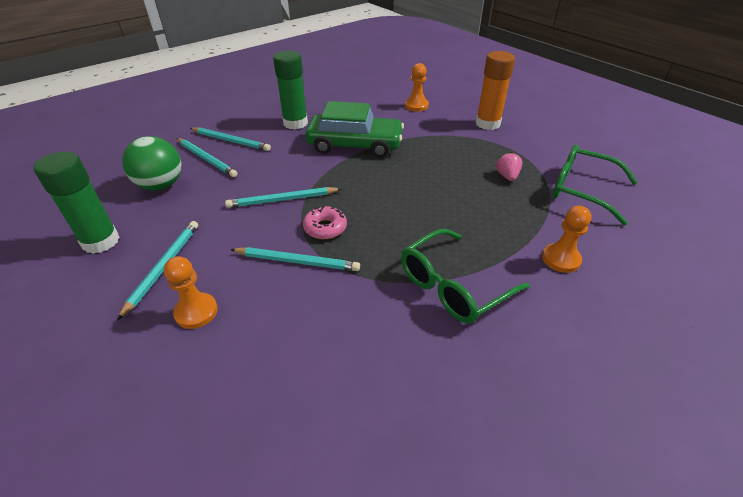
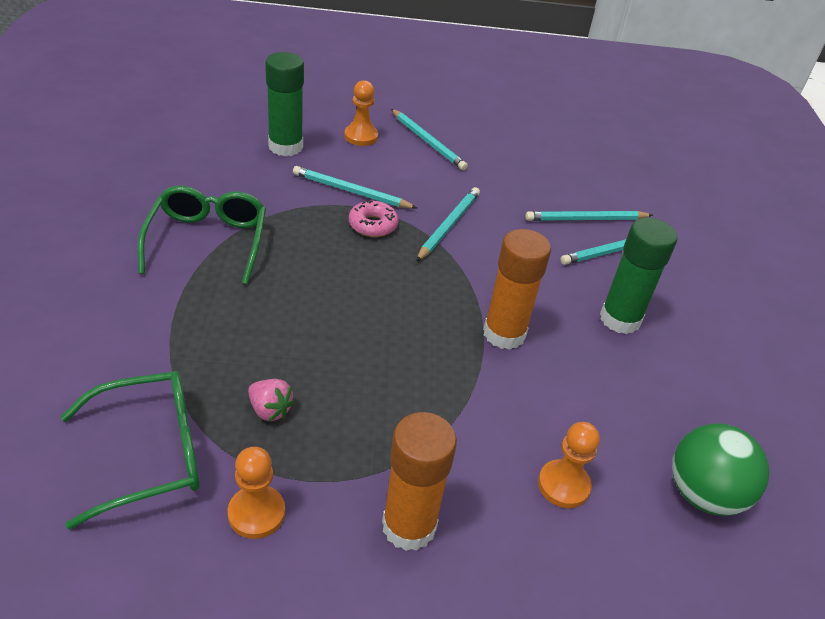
camera: 125 degrees right, 0 degrees up
(101, 241) = (497, 131): green glue stick -> green glue stick (285, 147)
(161, 185) = (558, 179): green ball -> green ball (703, 494)
(297, 261) = (351, 191): turquoise pencil -> turquoise pencil turned 60 degrees clockwise
(355, 145) = (504, 334): green car -> orange glue stick
(561, 259) = (124, 323): orange pawn -> orange pawn (256, 513)

